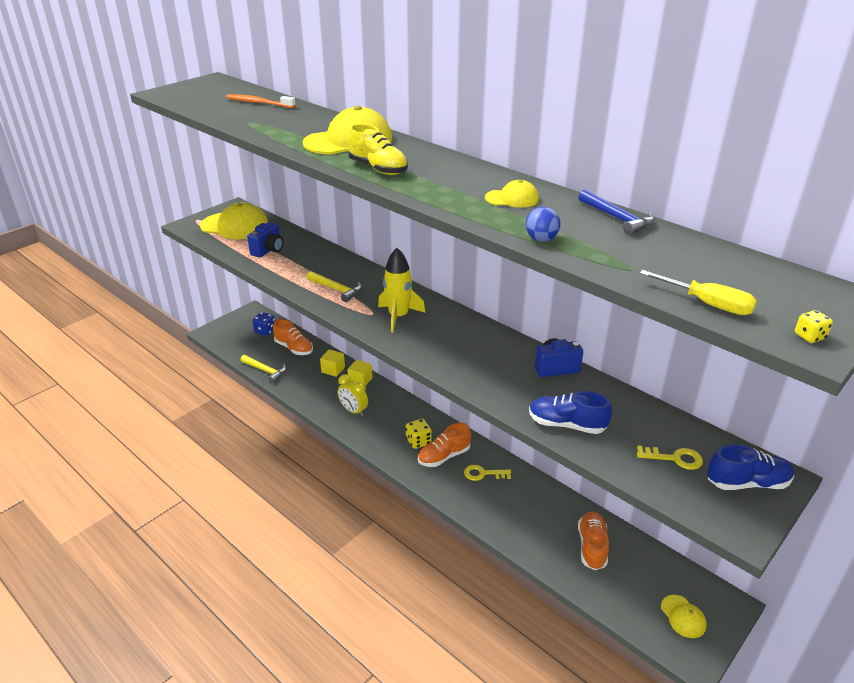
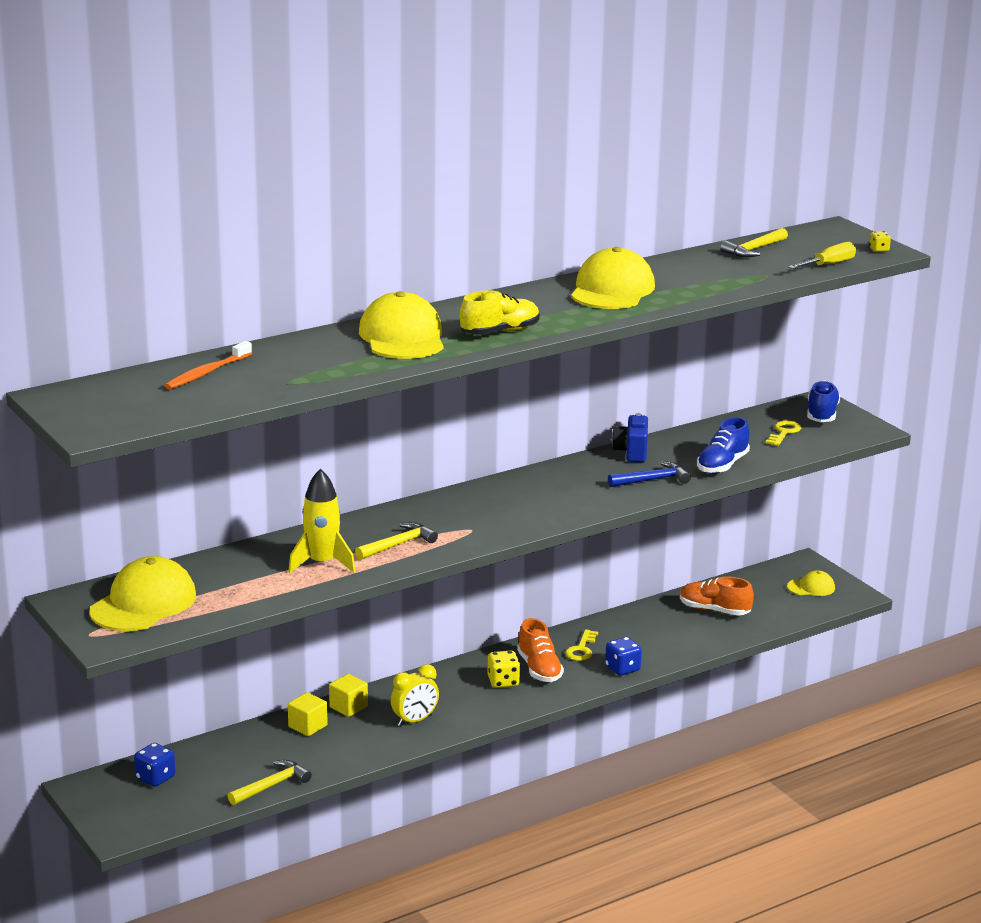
camera: 75 degrees left, 10 degrees down
(268, 250) = (250, 582): blue camera -> none
(294, 348) = (226, 755): orange shoe -> none
(398, 316) = (487, 515): yellow rocket -> yellow rocket (322, 563)
(465, 502) = (622, 669): none -> blue dice
(512, 198) = (612, 290): yellow cap -> yellow cap, size x1.98
(541, 239) = (703, 293): blue ball -> none
(617, 218) = (675, 262): blue hammer -> blue hammer (652, 480)
(703, 254) = (754, 250): none -> yellow hammer

